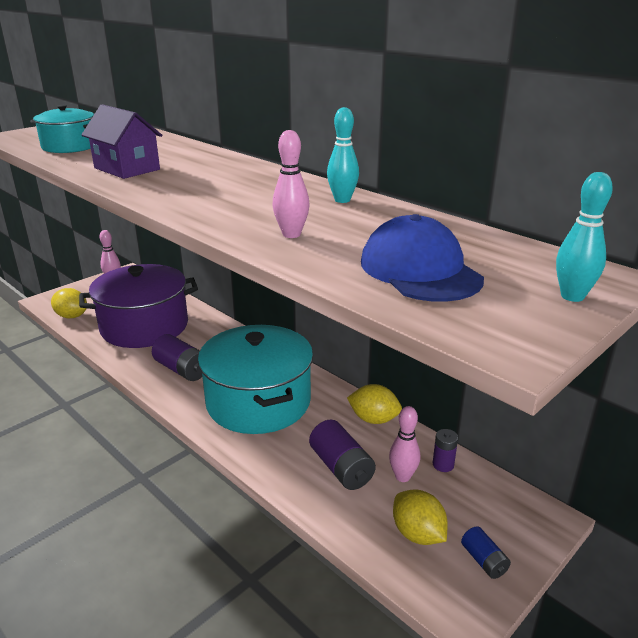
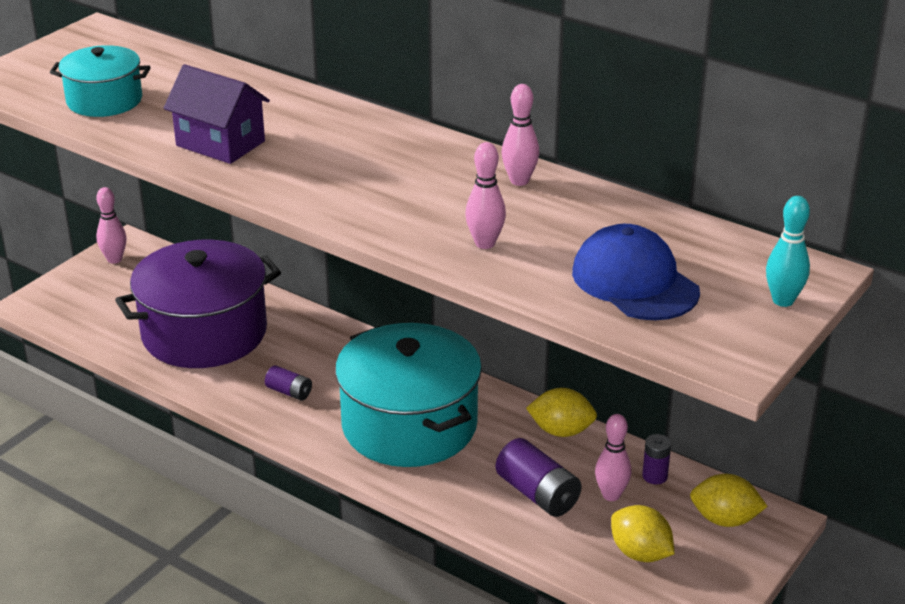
camera: 10 degrees left, 5 degrees up
(72, 316) = (87, 327): yellow lemon -> yellow lemon (724, 519)
(182, 369) = (289, 392): purple battery -> purple battery, size x0.57
(342, 200) = (519, 181): turquoise bowling pin -> pink bowling pin
(484, 561) = (714, 570): blue battery -> none

